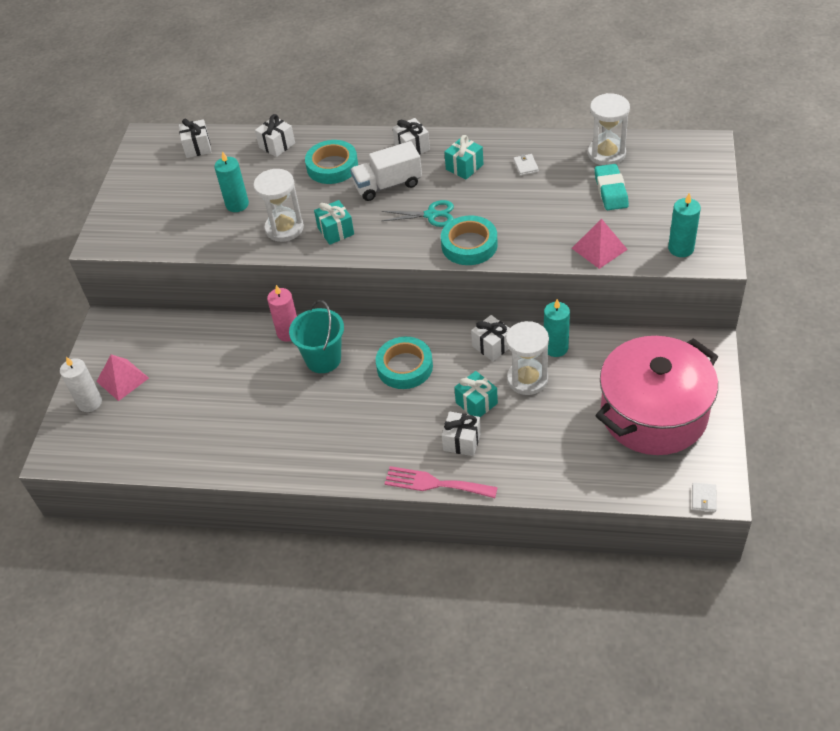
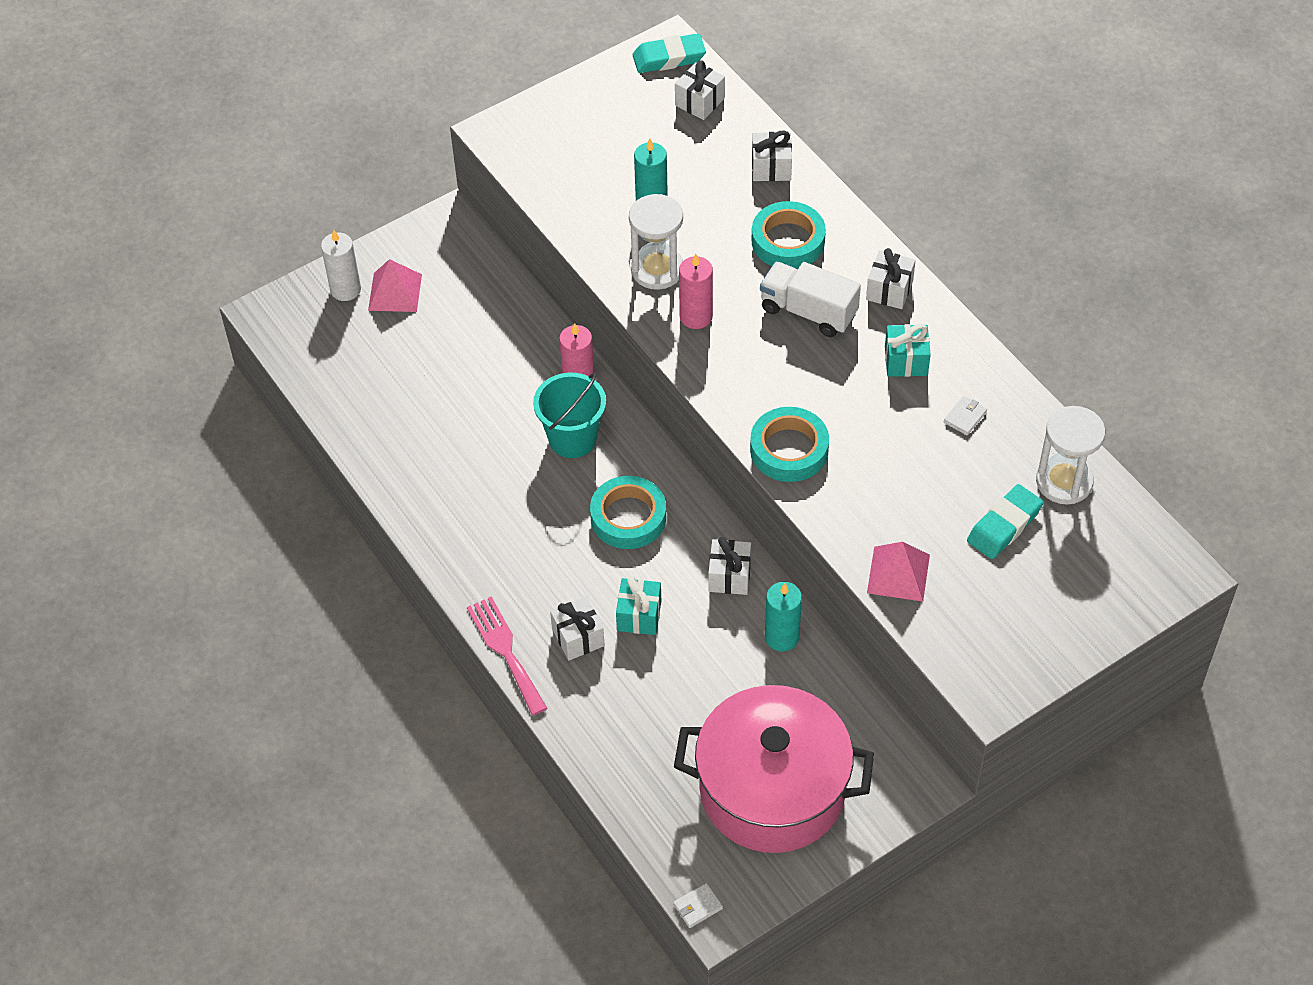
camera: 45 degrees right, 5 degrees up
(152, 142) = (669, 58): none -> turquoise eraser
(335, 231) = (696, 316): turquoise gift -> pink candle
(431, 215) = (801, 383): turquoise scissors -> none
(527, 379) = (713, 640): white hourglass -> none
(681, 248) = (973, 652): turquoise candle -> none

